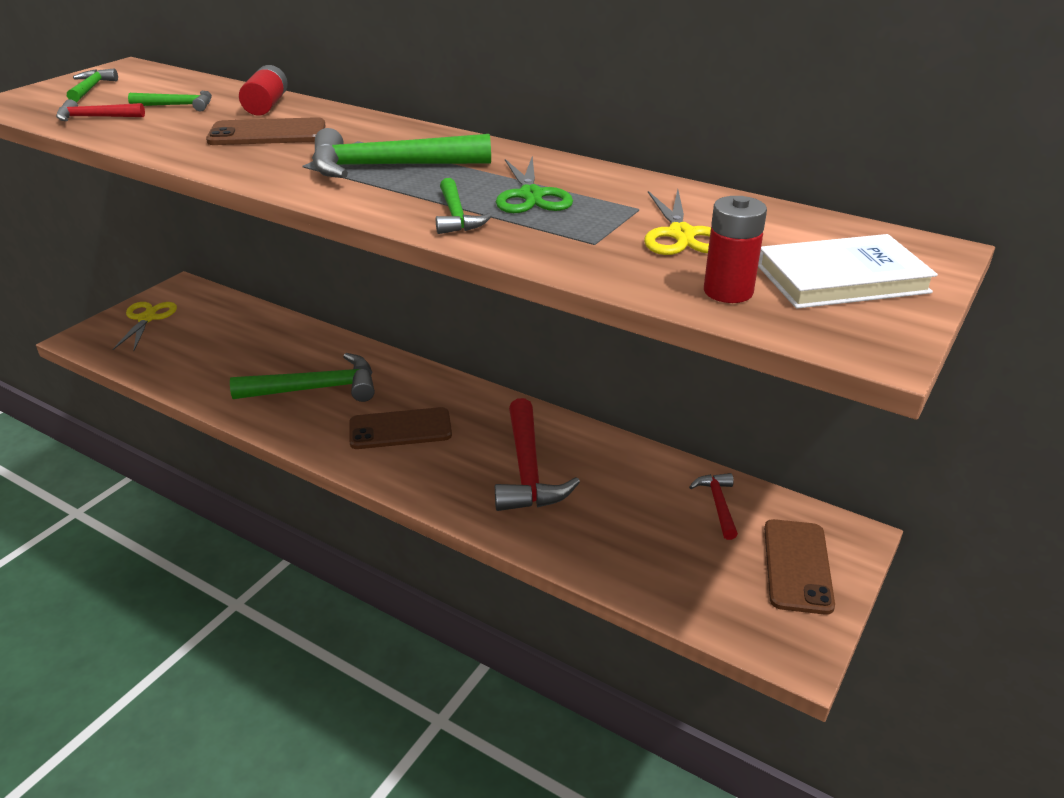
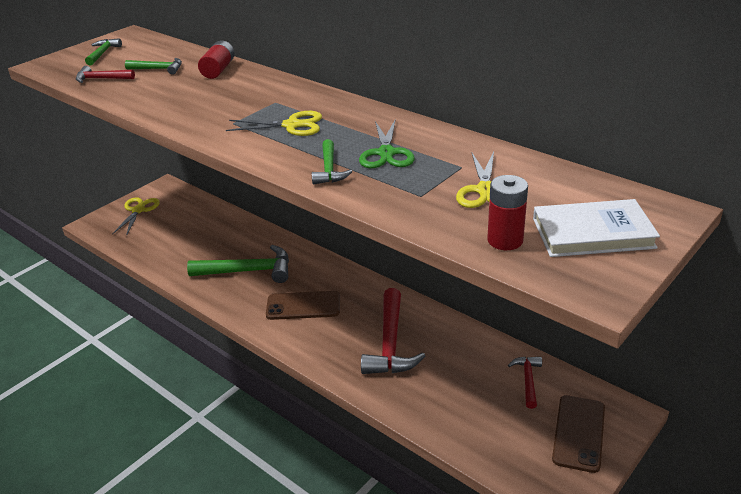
camera: 10 degrees right, 0 degrees up
(267, 134) = (214, 95): brown phone -> none
(388, 166) = (292, 125): green hammer -> yellow scissors

